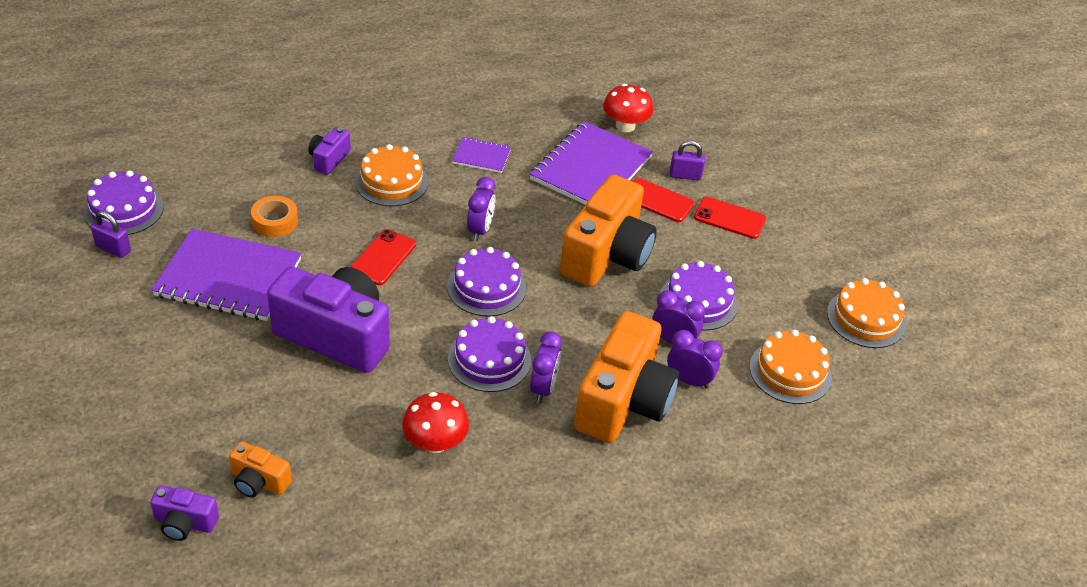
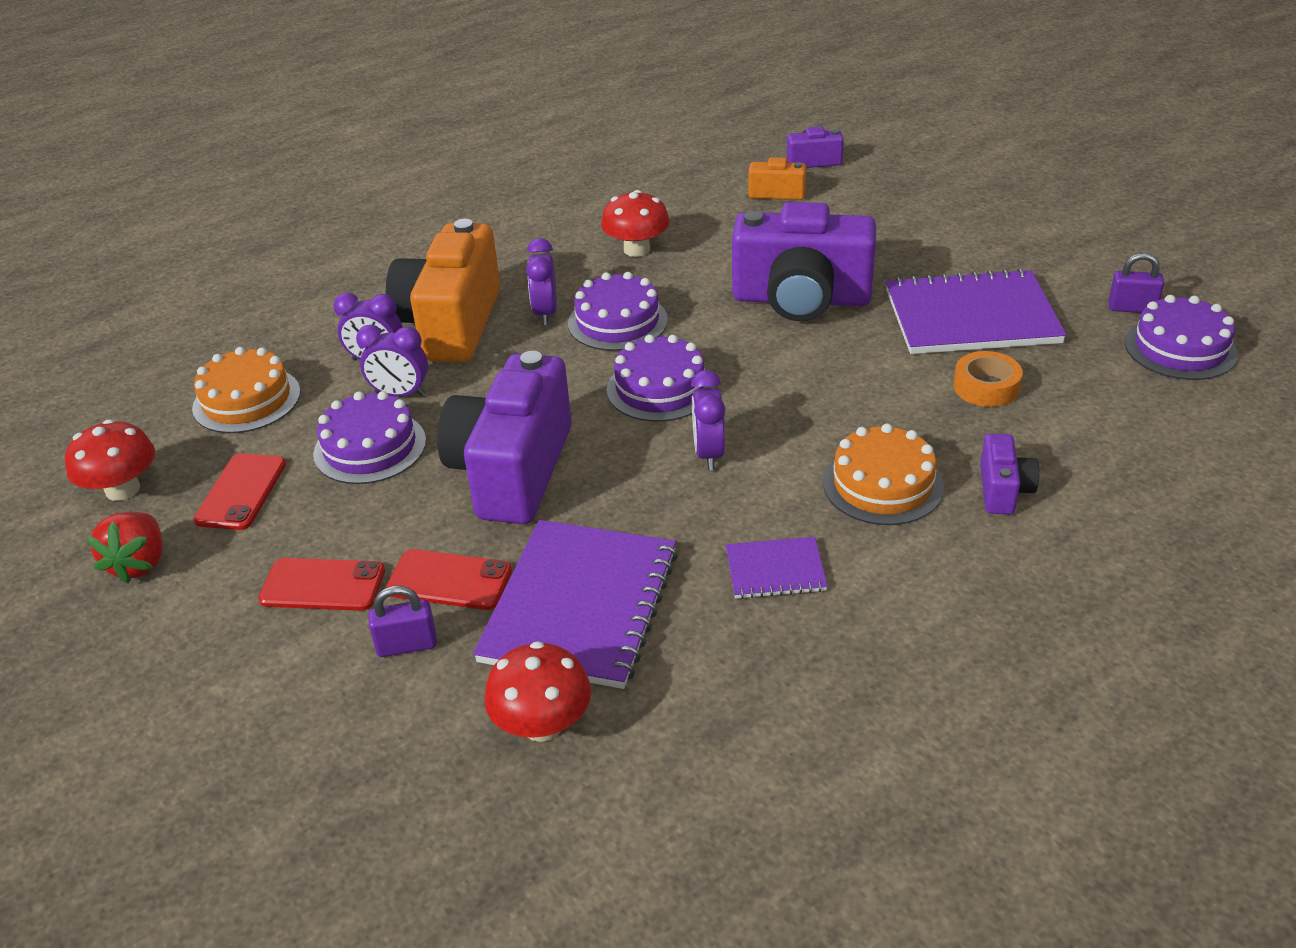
camera: 170 degrees right, 5 degrees down
(383, 257) = (813, 385): red phone -> red phone (241, 492)
(607, 255) = (512, 471): orange camera -> purple camera
(840, 262) = (139, 564): none -> red strawberry
(866, 318) = (123, 489): orange cake -> red mushroom

